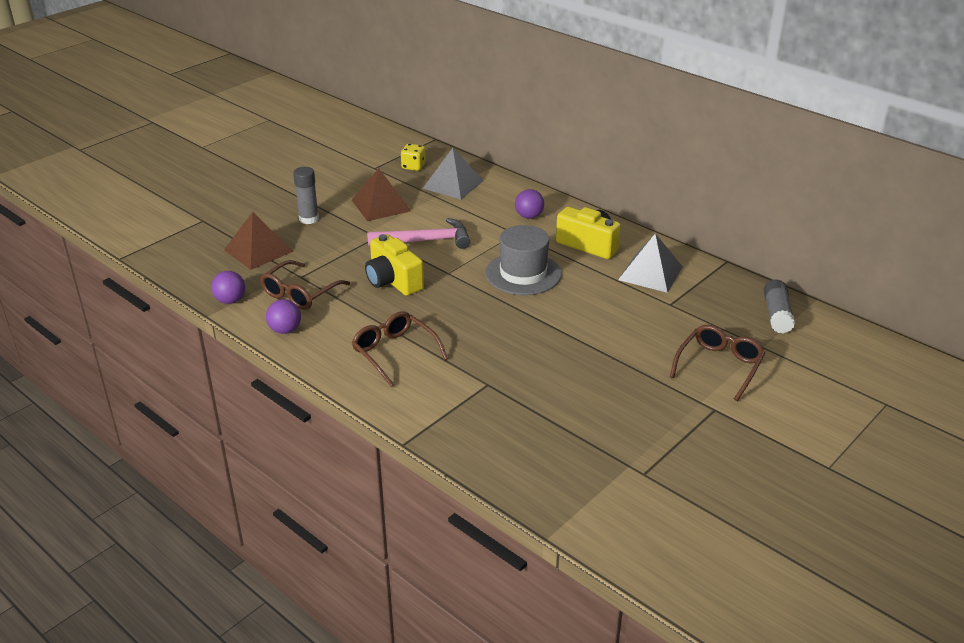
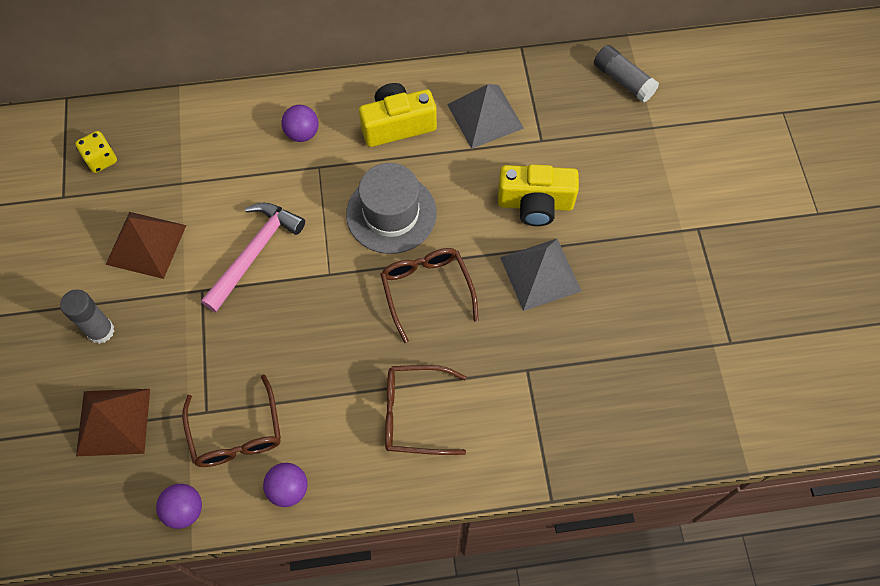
camera: 50 degrees left, 30 degrees up
(393, 281) = (296, 332): yellow camera -> yellow camera (535, 204)
(453, 184) = (175, 151): grey pyramid -> grey pyramid (540, 274)
(719, 366) = (651, 179): brown glasses -> brown glasses (426, 290)

